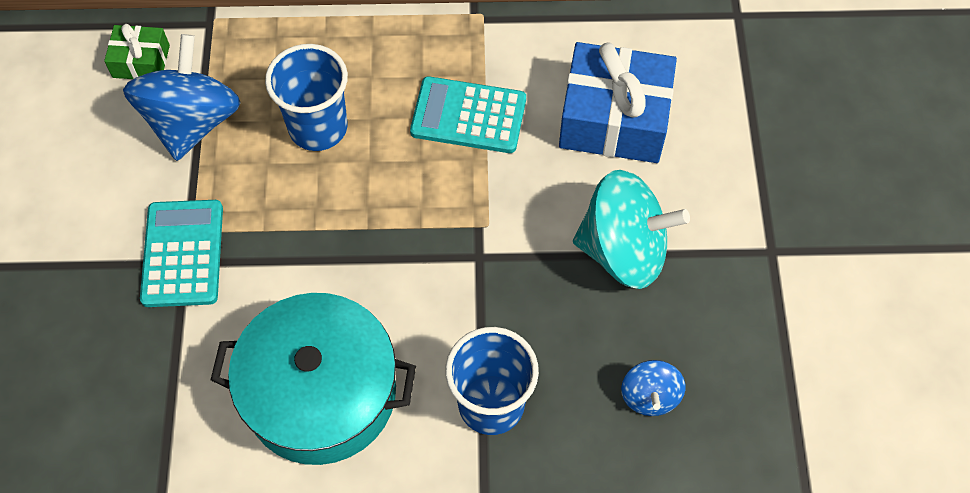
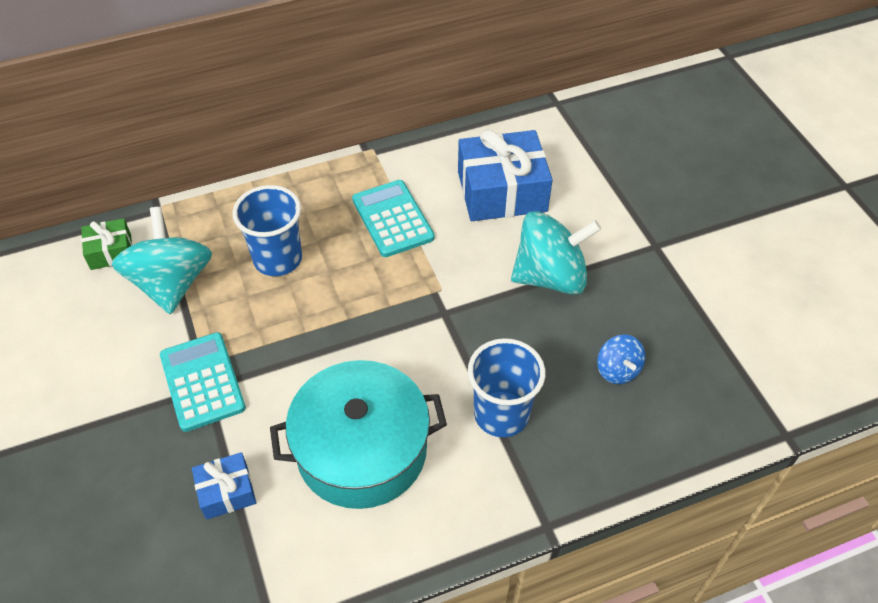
camera: 20 degrees left, 10 degrees down
(163, 391) = (227, 492): none -> blue gift
(192, 122) = (172, 283): blue spinning top -> turquoise spinning top
(468, 116) = (392, 219): turquoise calculator -> turquoise calculator turned 75 degrees clockwise

